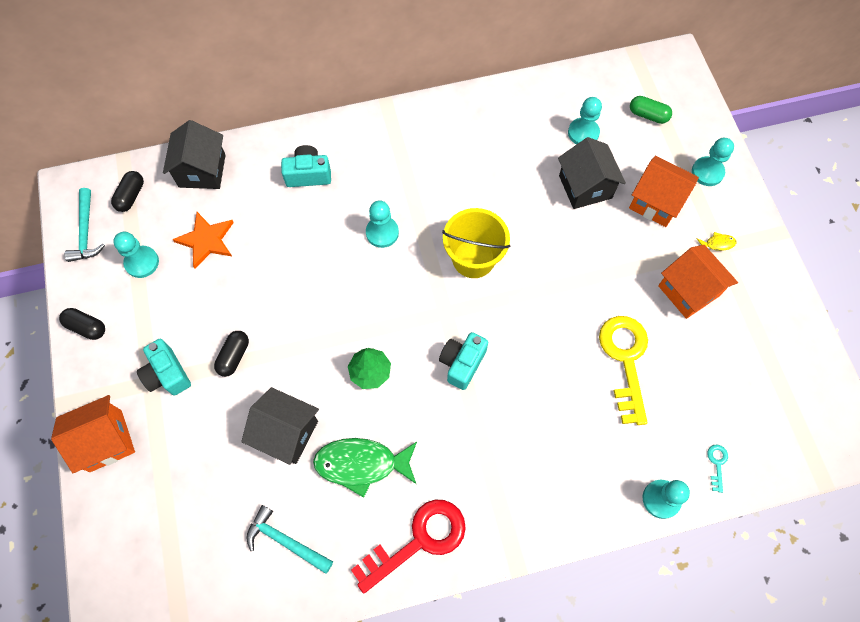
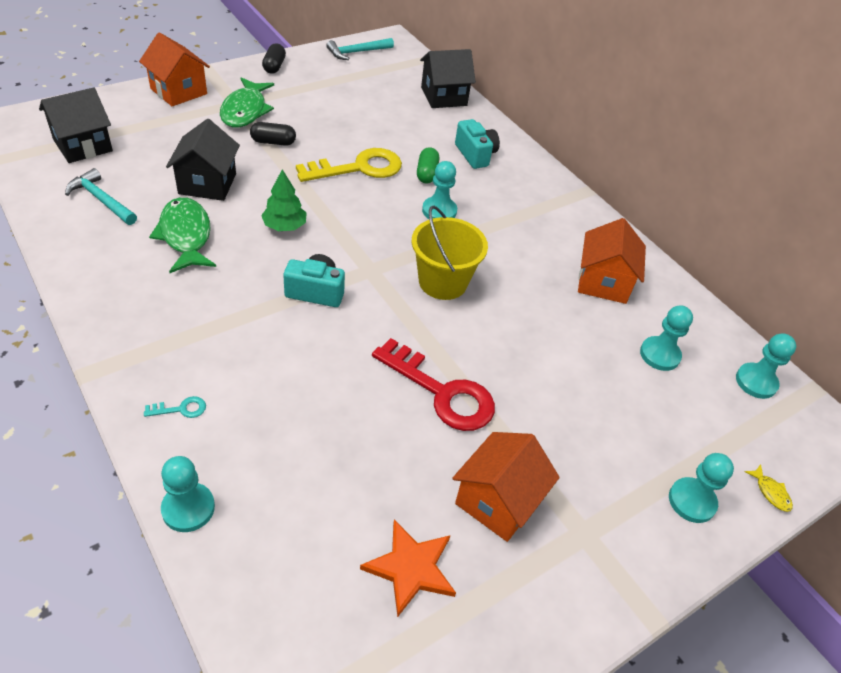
camera: 65 degrees right, 20 degrees down
(131, 196) = (400, 67): black capsule -> none
(142, 262) = (342, 82): turquoise pawn -> turquoise pawn (756, 382)
(167, 374) = (245, 110): turquoise camera -> green fish
(206, 240) = (378, 110): orange star -> orange star (410, 568)
(285, 541) = (101, 200): turquoise hammer -> turquoise hammer turned 60 degrees counterclockwise
(418, 541) = (110, 288): red key -> red key (441, 392)
(585, 187) = (587, 367): black house -> black house (83, 145)
(625, 360) = (369, 441): yellow key -> yellow key (358, 168)
(648, 115) = (731, 418): green capsule -> green capsule (427, 173)
(656, 202) = (609, 445): orange house -> orange house (603, 282)
(717, 244) = (587, 529): yellow fish -> yellow fish (770, 492)
(717, 464) = (250, 572): turquoise key -> turquoise key (180, 409)

